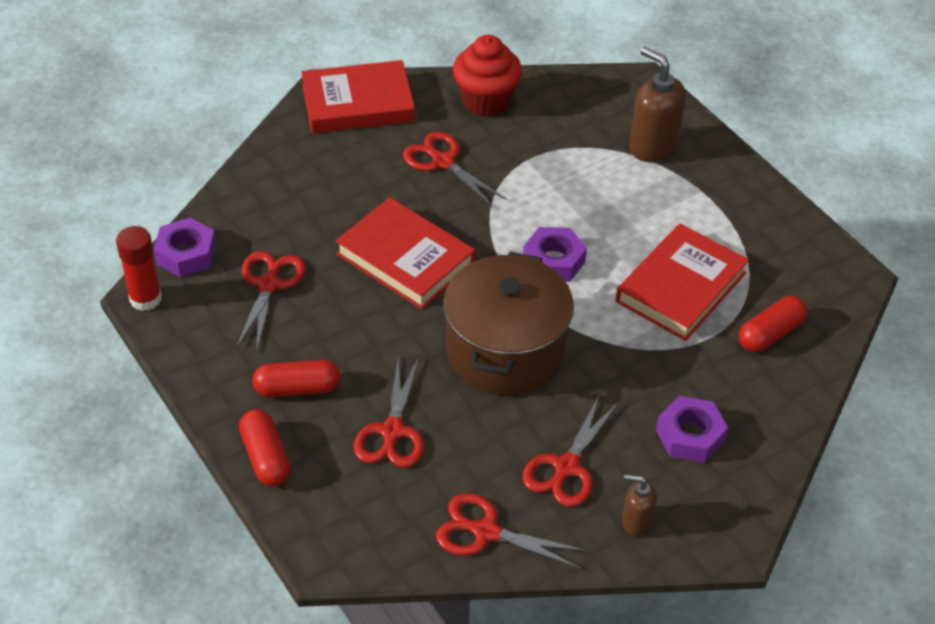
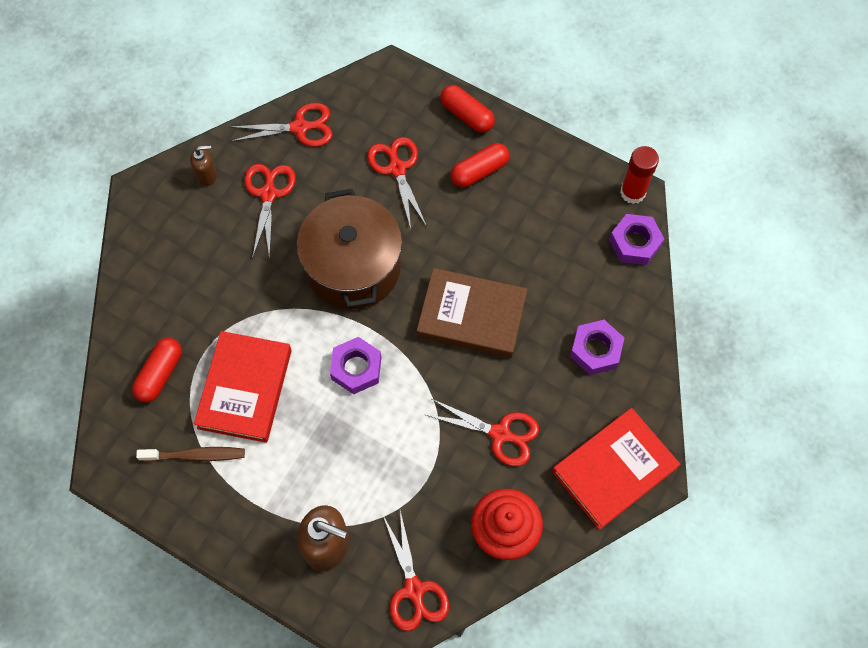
camera: 155 degrees right, 20 degrees up
(269, 285) = (556, 244): red scissors -> red scissors (414, 589)
(405, 259) = (471, 316): red book -> brown book
(690, 435) = (193, 256): purple nut -> purple nut (595, 350)
(755, 253) = (195, 455): none -> brown toothbrush

